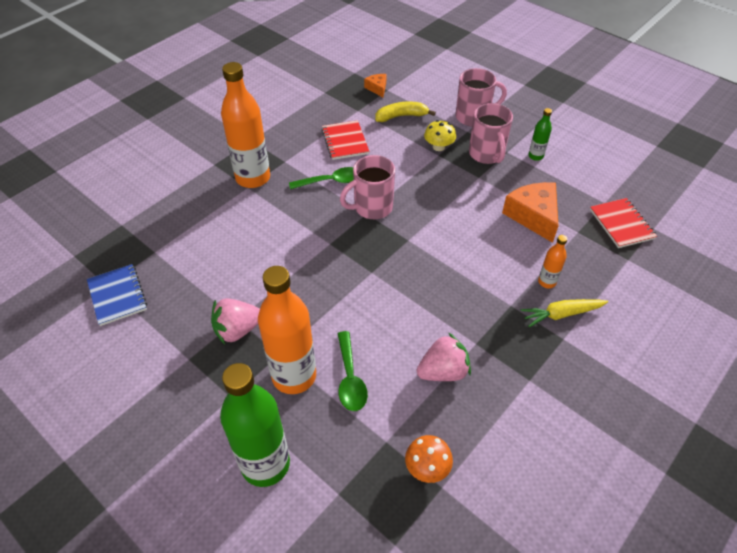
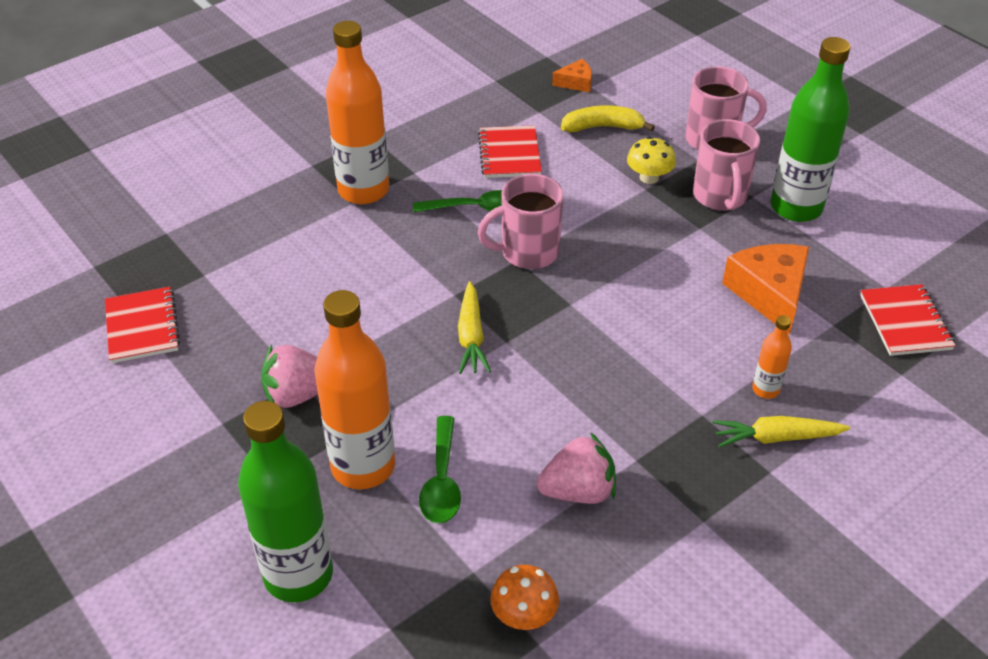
camera: 10 degrees right, 5 degrees down
(117, 296) = (142, 327): blue notebook -> red notebook
(347, 271) = (471, 336): none -> yellow carrot
(377, 88) = (576, 83): orange cheese -> orange cheese turned 90 degrees clockwise
(535, 156) = (796, 207): green bottle -> green bottle, size x2.20

